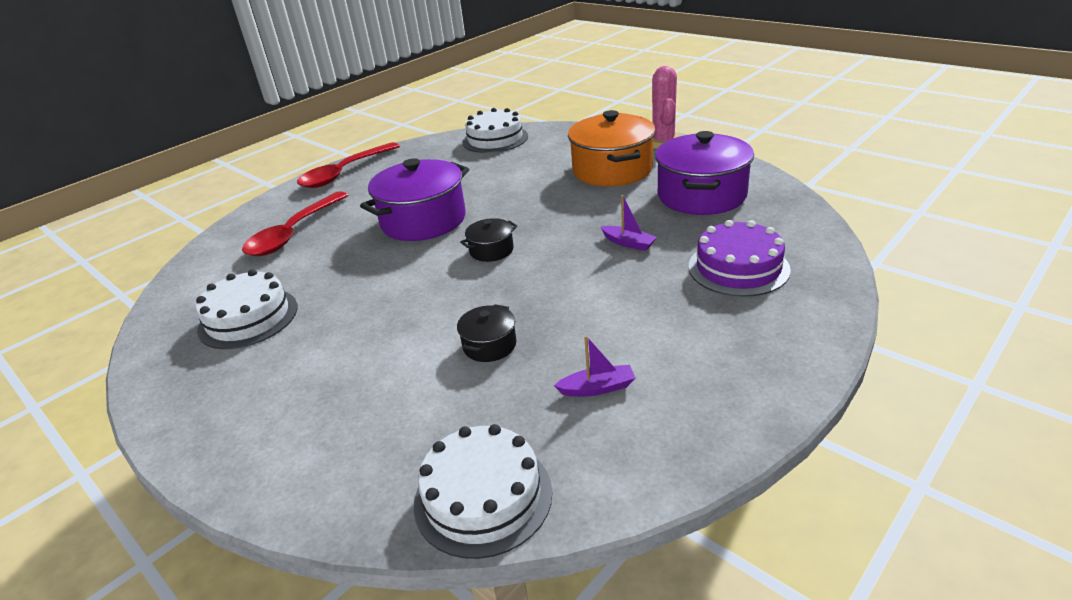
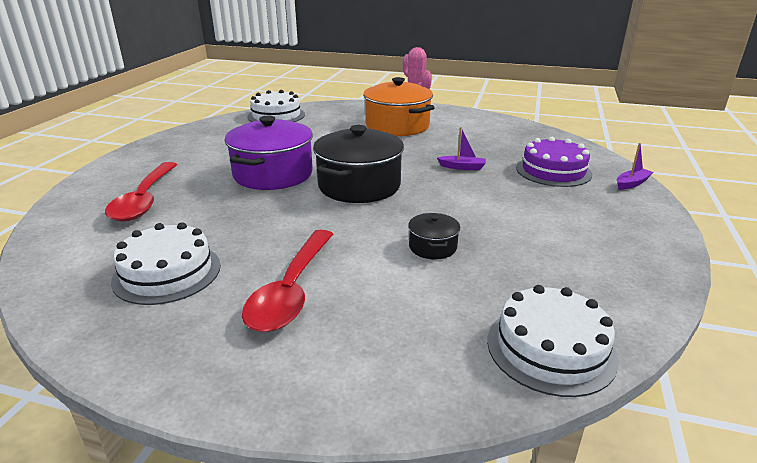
camera: 30 degrees left, 5 degrees down
(344, 173) = (151, 150): red spoon -> red spoon (291, 291)
(491, 250) = (359, 186): black pot -> black pot, size x2.11
(597, 388) = (547, 257): purple boat -> purple boat (631, 183)
(701, 195) = (480, 134): purple pot -> none

